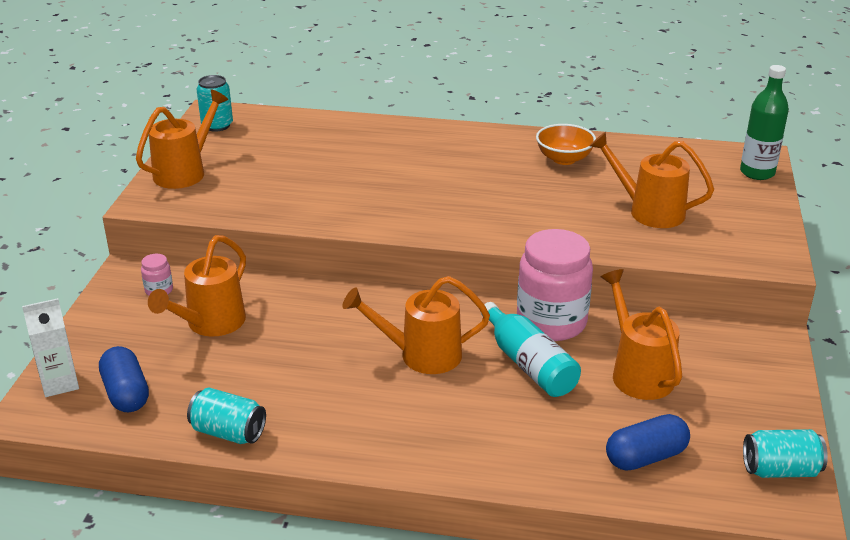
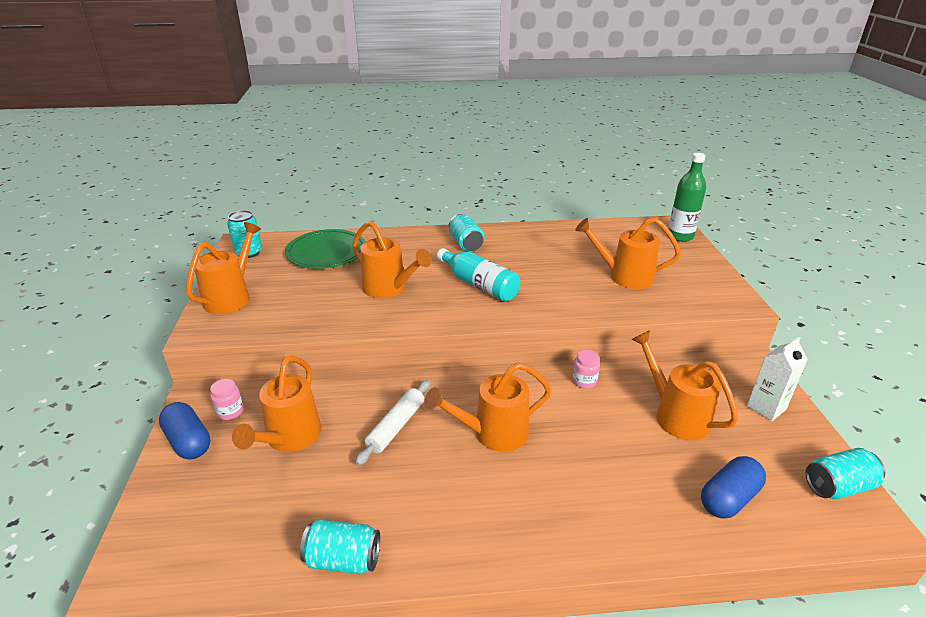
camera: 15 degrees left, 0 degrees up
(60, 383) = (148, 538): white carton -> white carton (766, 408)
(126, 393) = (223, 535): blue capsule -> blue capsule (188, 441)
(304, 136) = (326, 252): none -> green plate
(322, 331) = (396, 426): none -> white rolling pin
(359, 187) = (389, 289): none -> orange watering can
(472, 147) = (466, 244): none -> turquoise can
(528, 364) = (586, 424): turquoise bottle -> turquoise bottle (479, 285)
(551, 322) = (584, 381): pink jar -> pink jar, size x0.42
(564, 159) = (539, 244): orange bowl -> none

